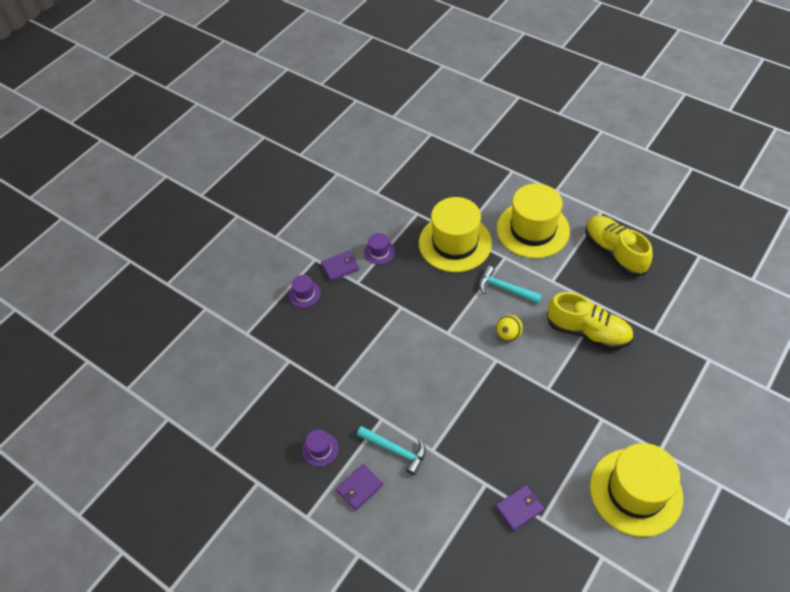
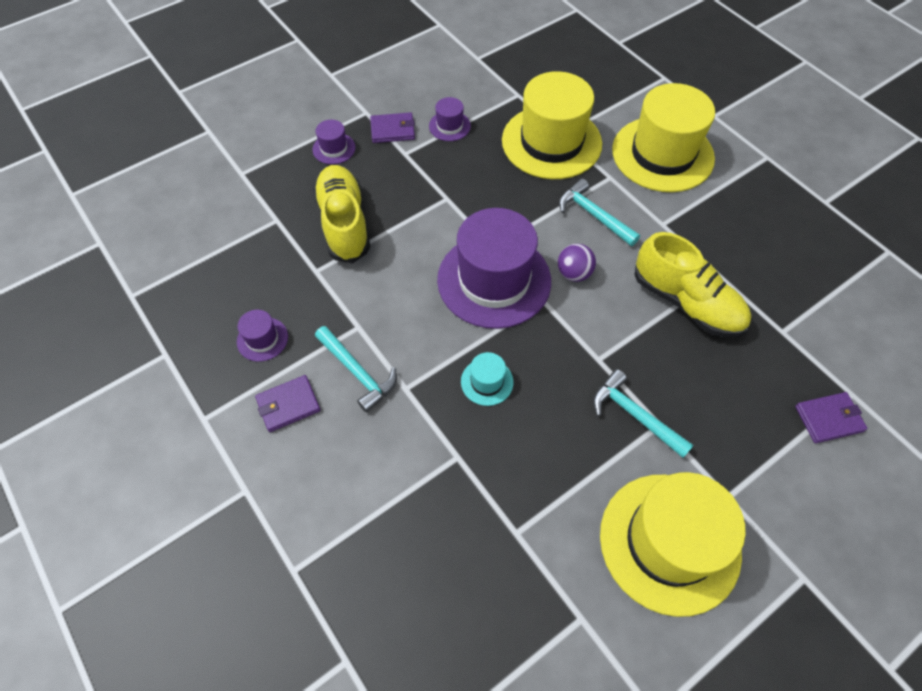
camera: 15 degrees right, 5 degrees up
(458, 356) = (494, 280): none -> purple hat
(483, 428) = (487, 382): none -> turquoise hat
(508, 334) = (574, 273): yellow ball -> purple ball
(519, 508) = (490, 506): purple wallet -> purple wallet (828, 419)
(584, 418) = (634, 415): none -> turquoise hammer
(614, 252) = (765, 212): yellow shoe -> yellow shoe (344, 223)

